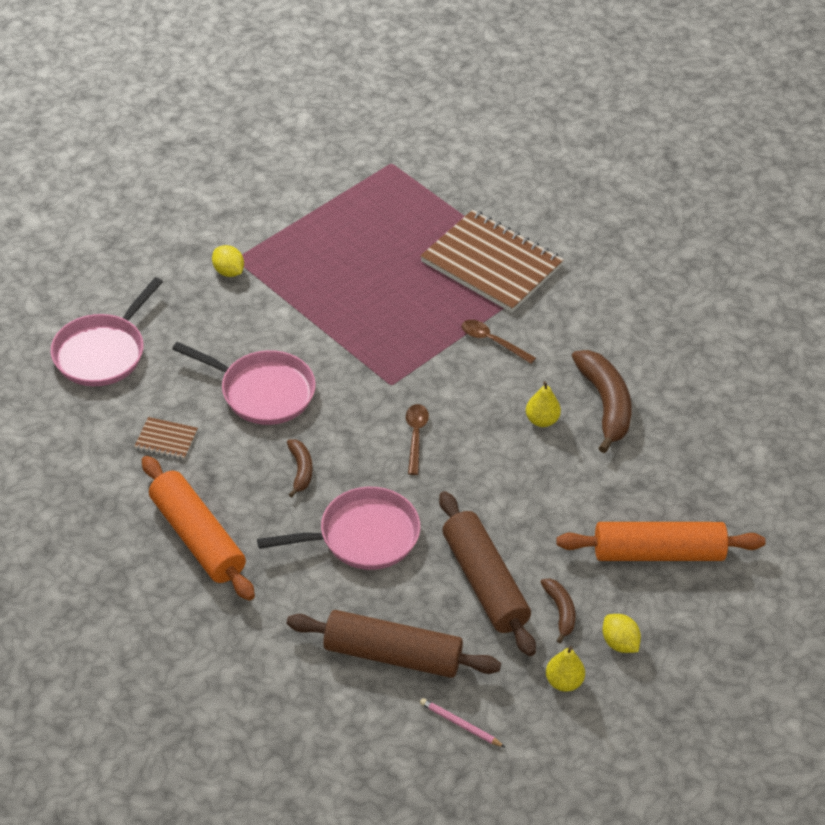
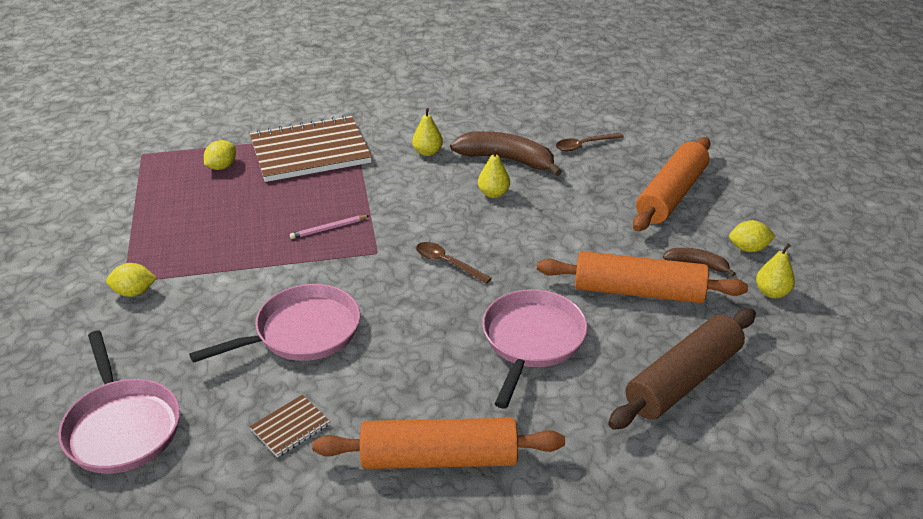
camera: 55 degrees left, 10 degrees down
(300, 470) = (420, 347): brown banana -> none
(418, 222) = (222, 167): none -> yellow lemon
(460, 724) = (787, 370): pink pencil -> pink pencil (328, 228)
(484, 582) = (638, 291): brown rolling pin -> orange rolling pin
(492, 341) = (389, 183): brown spoon -> brown spoon (584, 145)
(565, 342) = (427, 152): none -> yellow pear

